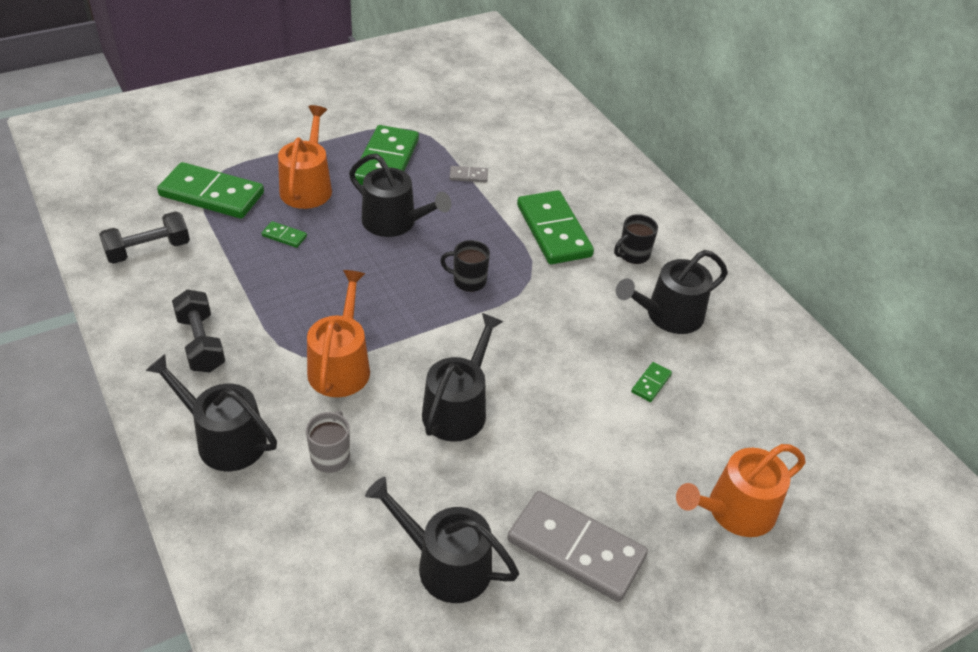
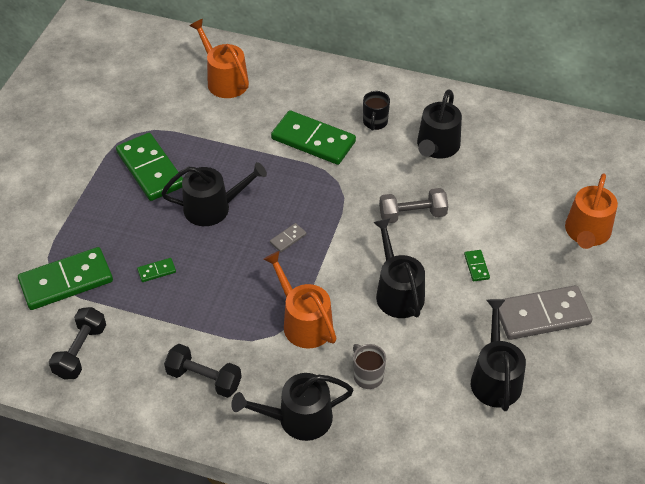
camera: 40 degrees left, 5 degrees up
(307, 187) = (123, 226): orange watering can -> orange watering can (224, 80)
(446, 564) = (495, 378): black watering can -> black watering can turned 105 degrees clockwise
(468, 176) = (216, 140): grey domino -> grey domino (288, 239)
(468, 281) = (306, 211): black mug -> none
(564, 354) = (412, 215): none -> grey dumbbell
(651, 383) = (474, 195): green domino -> green domino (476, 266)

